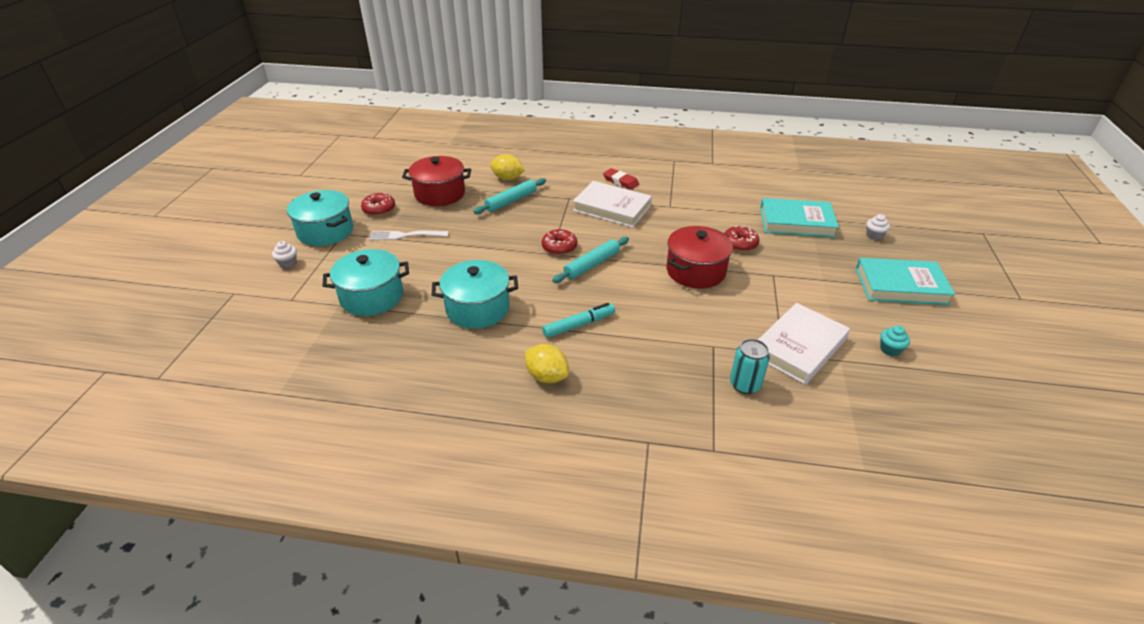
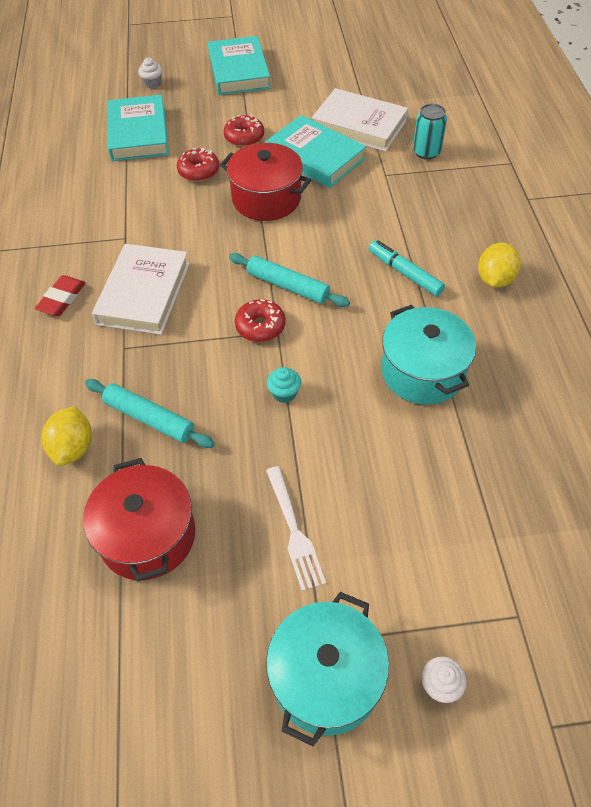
camera: 105 degrees left, 15 degrees up
(372, 297) = (458, 503): turquoise pot -> none
(379, 209) = (225, 618): red donut -> red donut (244, 137)
(749, 307) = (314, 157): none -> turquoise book
(890, 349) = (336, 79): turquoise cupcake -> turquoise cupcake (284, 393)

